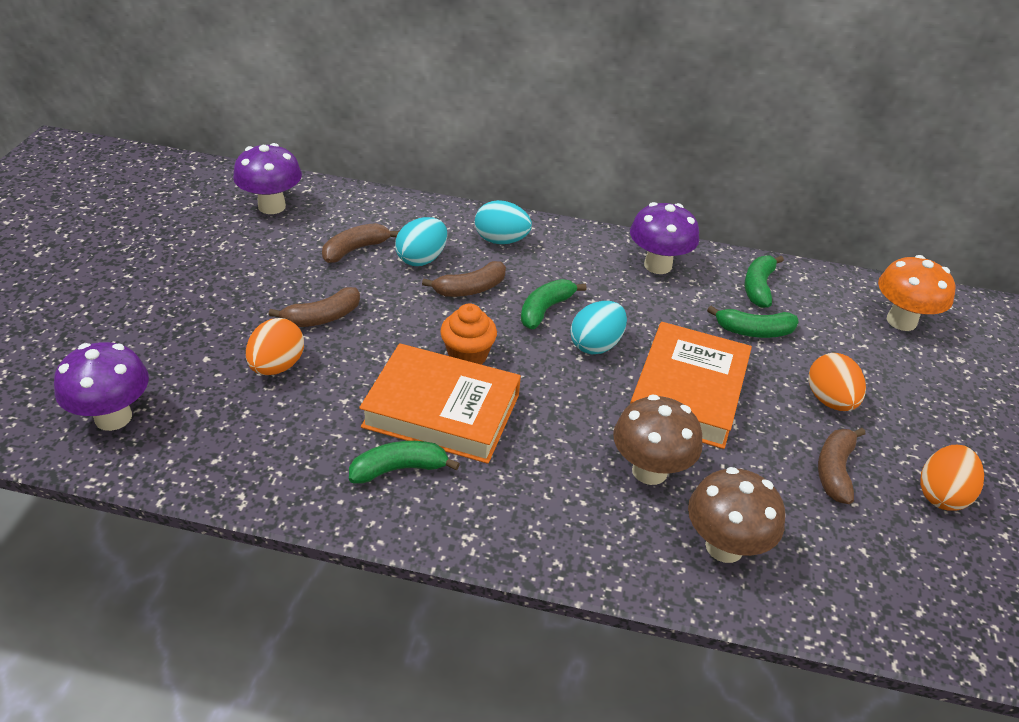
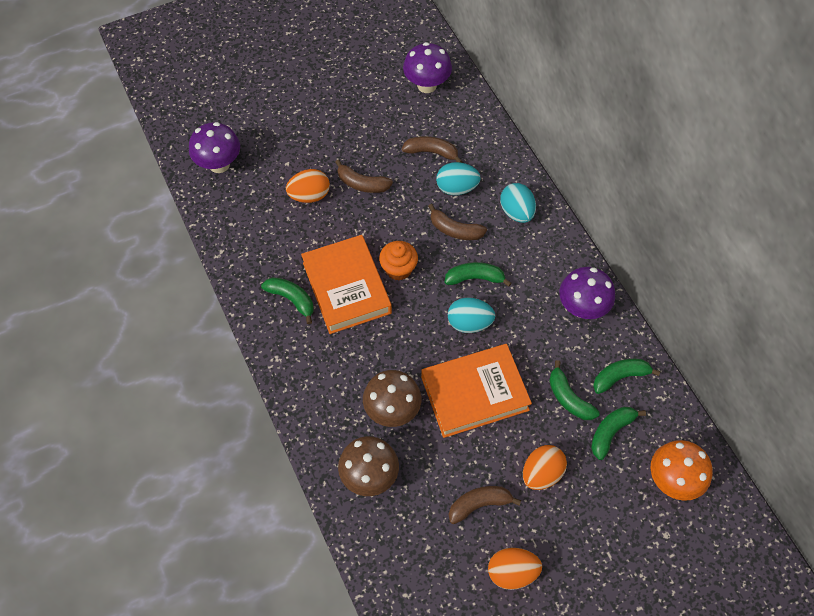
camera: 55 degrees right, 20 degrees up
(817, 327) = (611, 432): none -> green banana

